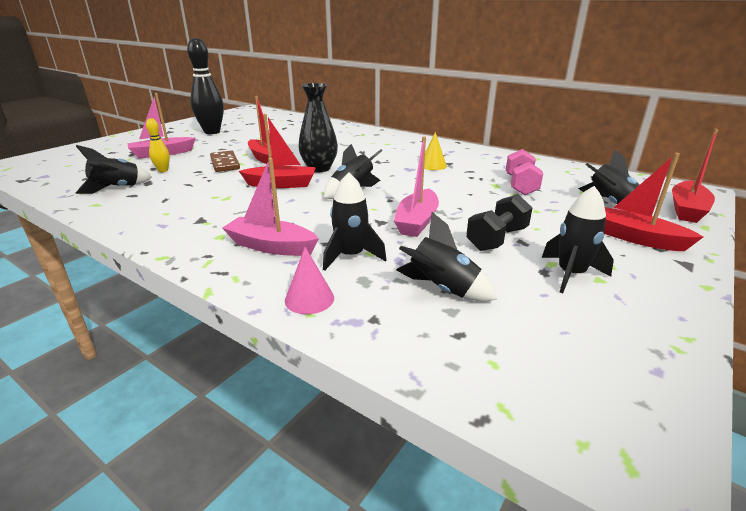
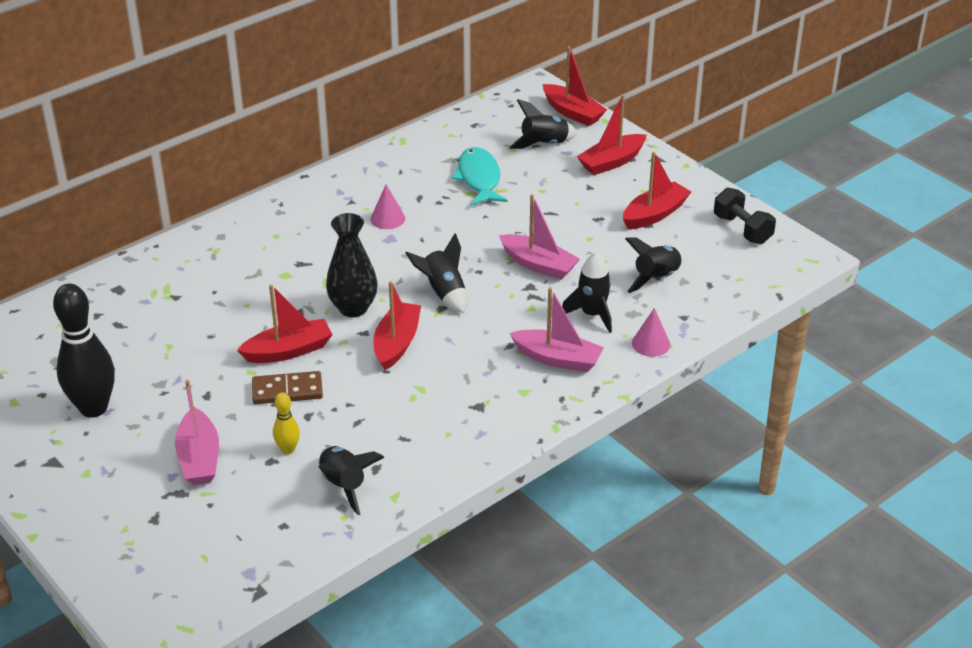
camera: 75 degrees left, 10 degrees up
(271, 246) = (557, 359): pink boat -> pink boat turned 105 degrees counterclockwise
(433, 165) = (387, 218): yellow cone -> pink cone
(497, 239) = (589, 230): black dumbbell -> black dumbbell (742, 229)
(520, 185) = (479, 178): pink dumbbell -> turquoise fish
(570, 274) = (654, 214): black rocket -> red boat

